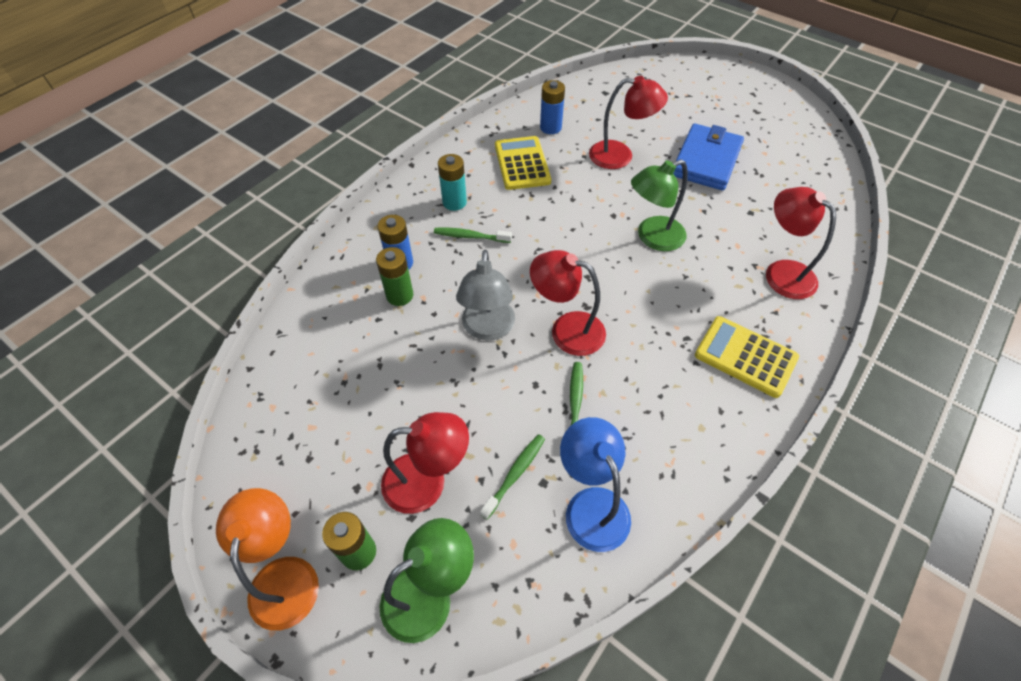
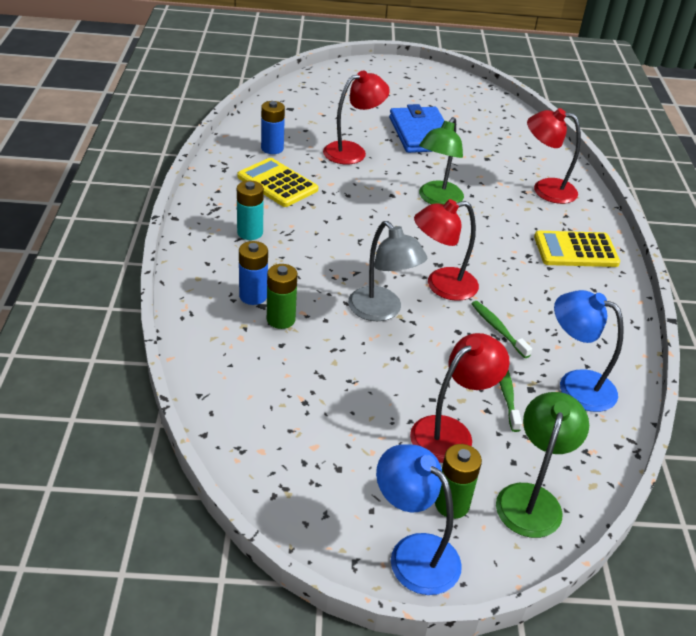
camera: 40 degrees left, 15 degrees down
(285, 576) = (413, 553): orange lamp -> blue lamp
(470, 236) = (293, 252): green toothbrush -> none

